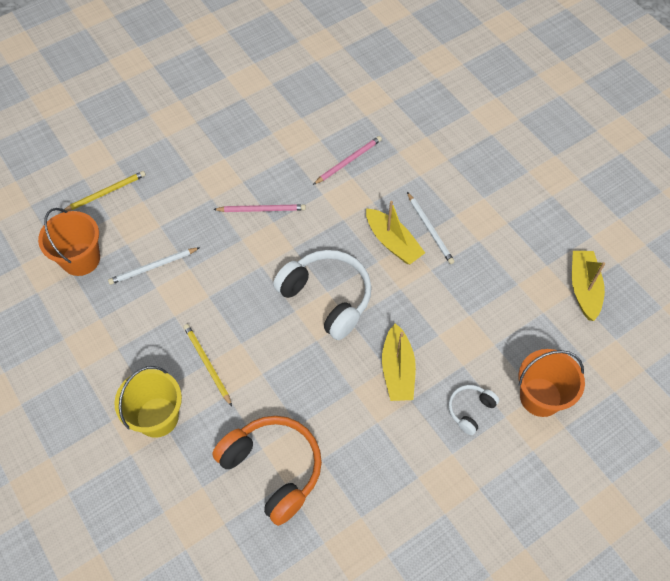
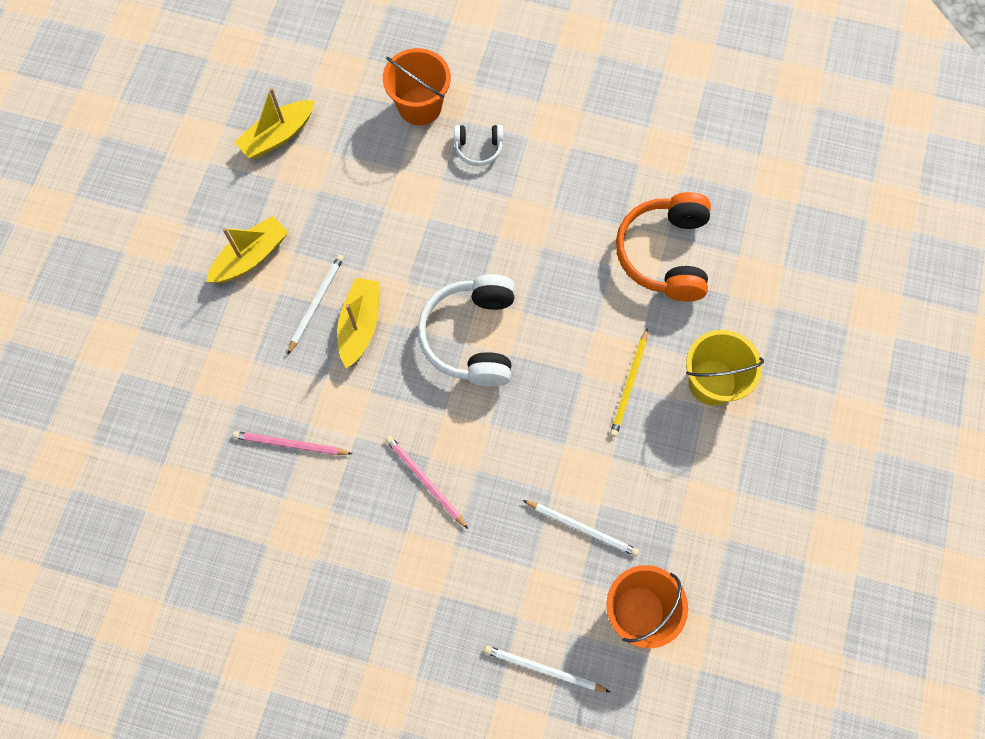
camera: 130 degrees left, 10 degrees up
(106, 193) = (543, 669): yellow pencil -> white pencil
(397, 370) = (492, 226): yellow boat -> yellow boat (251, 257)

